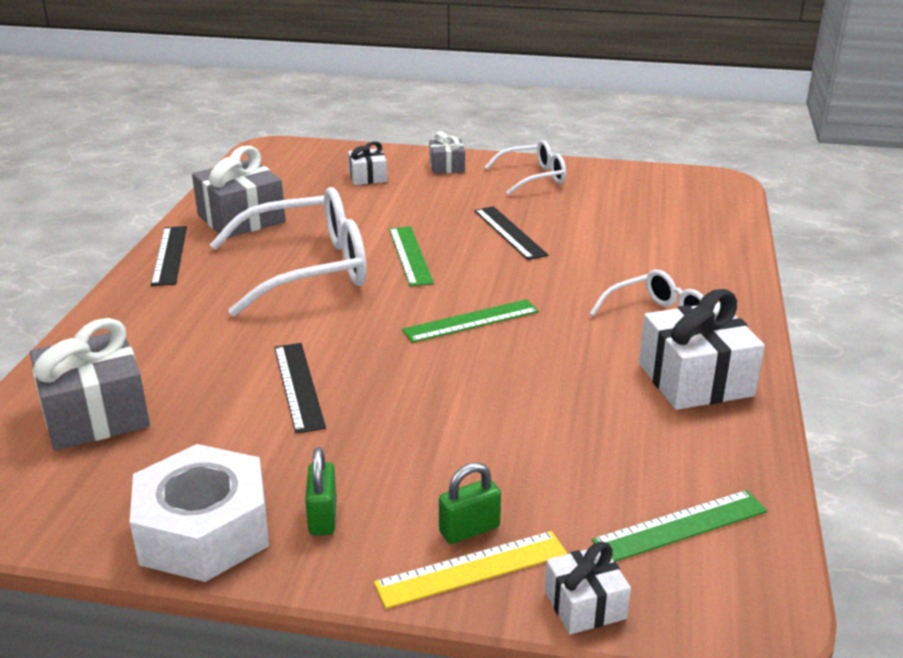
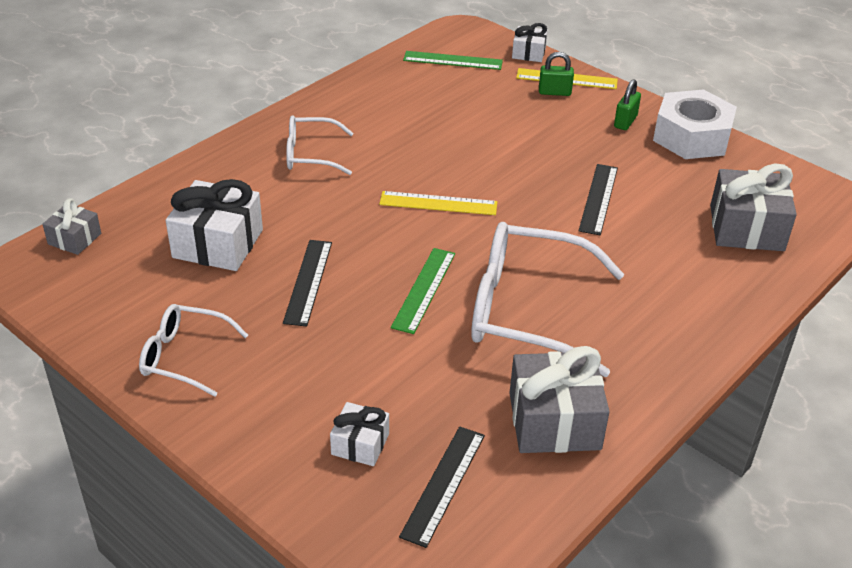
camera: 150 degrees left, 10 degrees up
(169, 255) = (653, 387): black ruler -> black ruler (443, 484)
(447, 166) = (250, 424): grey gift -> grey gift (74, 239)
(471, 321) = (438, 203): green ruler -> yellow ruler
(695, 379) = (346, 113): white gift -> white gift (218, 244)

